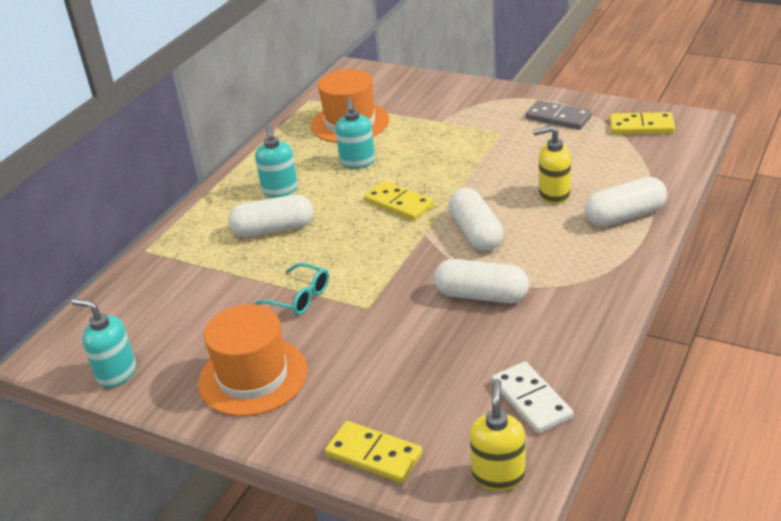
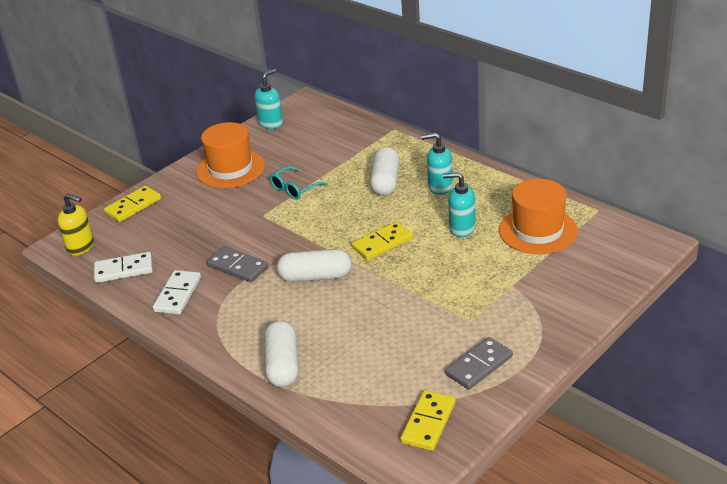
camera: 105 degrees right, 0 degrees up
(481, 295) = (237, 267): white capsule -> grey domino
(553, 195) = (341, 330): yellow soap dispenser -> none
(556, 328) = (178, 294): none -> white domino

